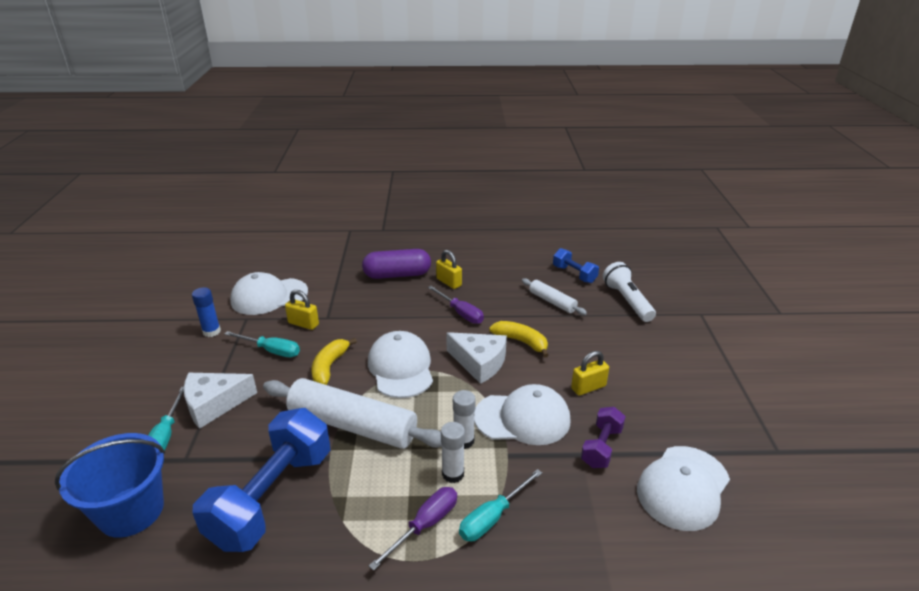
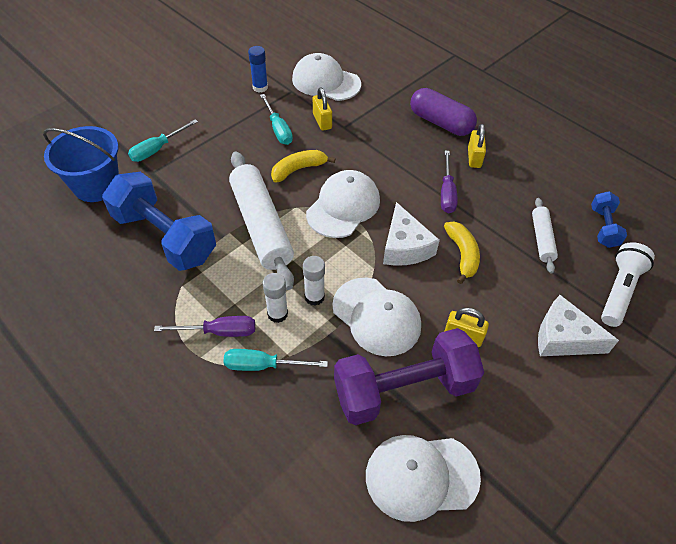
camera: 45 degrees right, 20 degrees up
(214, 404) = (204, 146): white cheese -> white cheese (563, 337)
(272, 497) = (165, 237): blue dumbbell -> blue dumbbell turned 60 degrees clockwise
(601, 447) = (404, 389): purple dumbbell -> purple dumbbell, size x2.01

